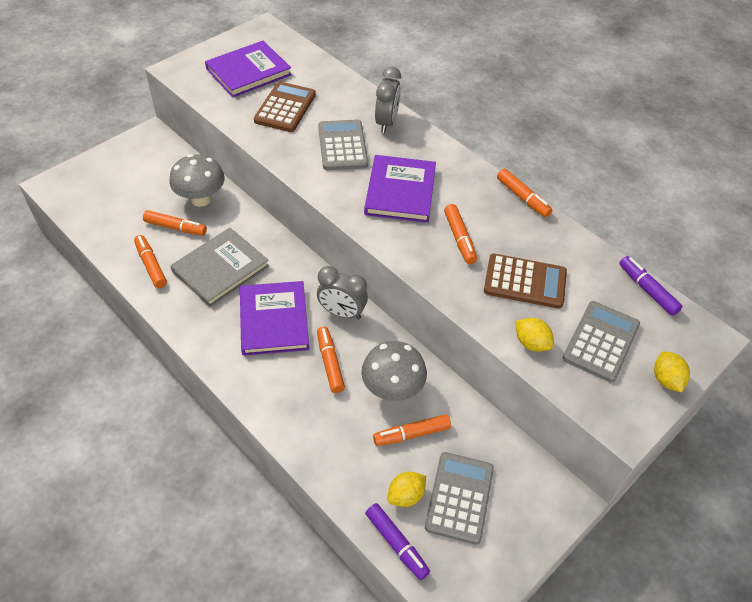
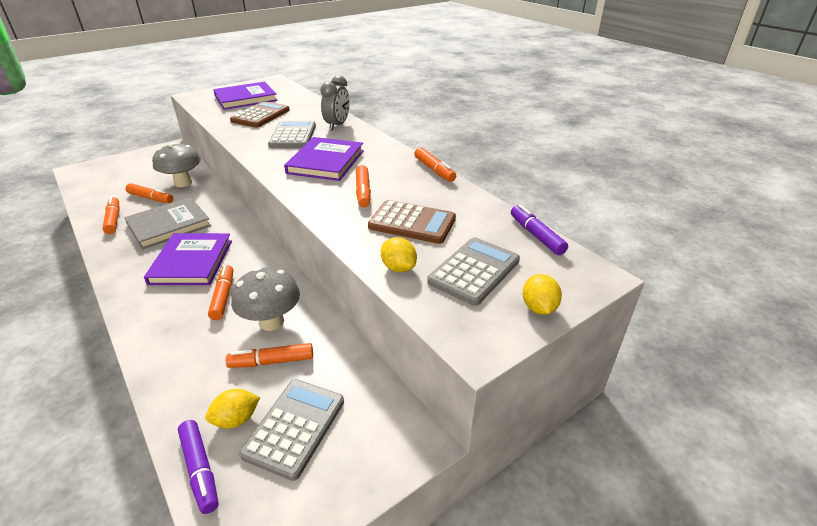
camera: 10 degrees right, 15 degrees down
(342, 313) = (256, 260): grey clock -> none

